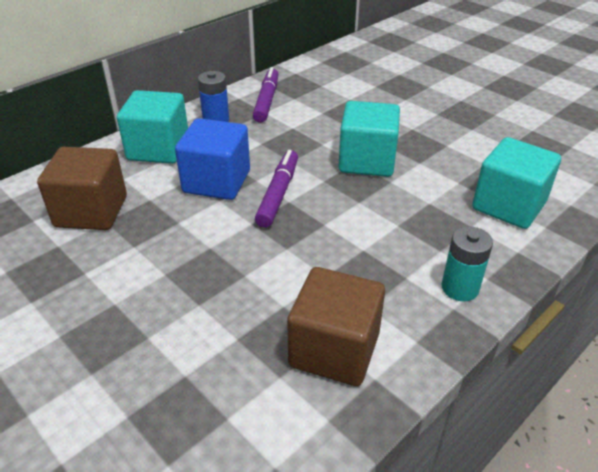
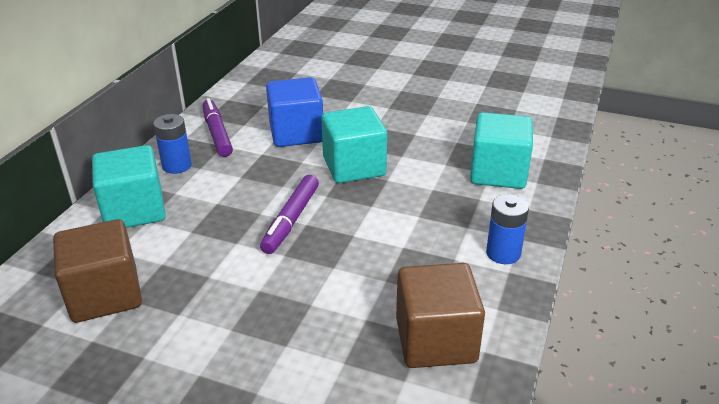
camera: 25 degrees left, 5 degrees down
(216, 182) = (221, 226): blue cube -> blue cube (296, 133)
(278, 194) = (291, 220): purple marker -> purple marker turned 150 degrees counterclockwise
(460, 288) = (503, 253): turquoise battery -> blue battery

